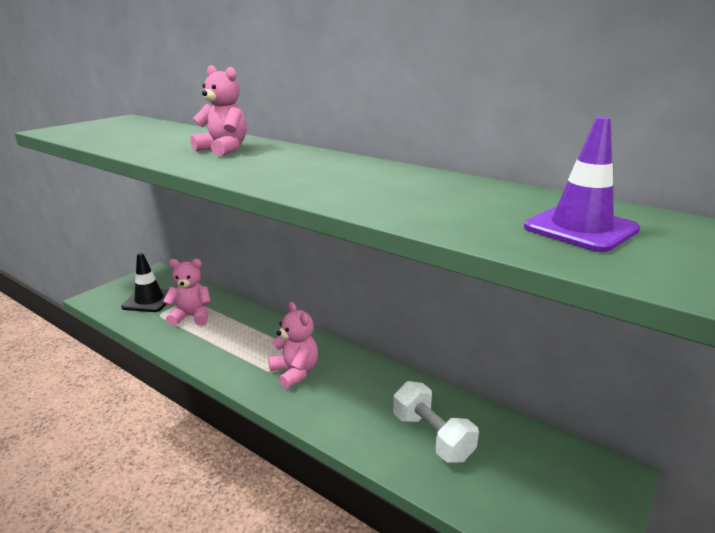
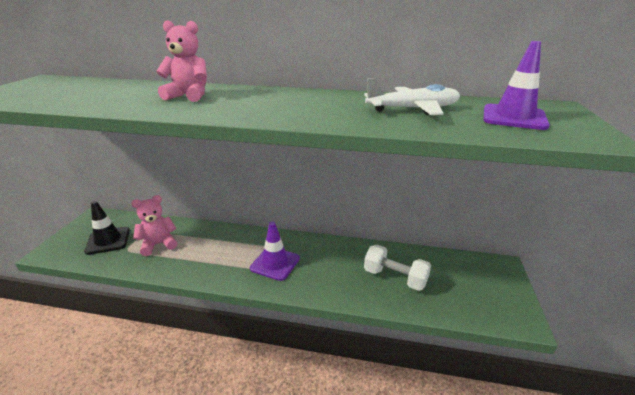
camera: 25 degrees left, 5 degrees up
(295, 372) = (275, 263): pink teddy bear -> purple traffic cone
(451, 197) = (413, 109): none -> white plane

